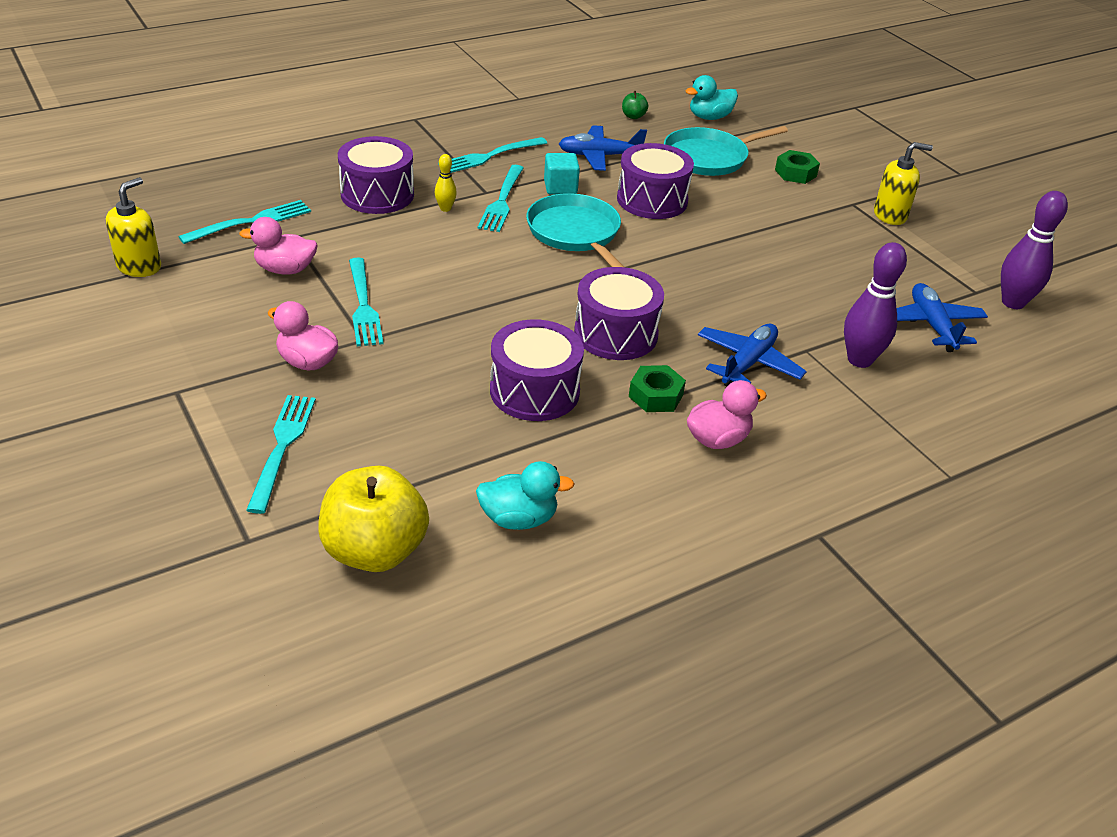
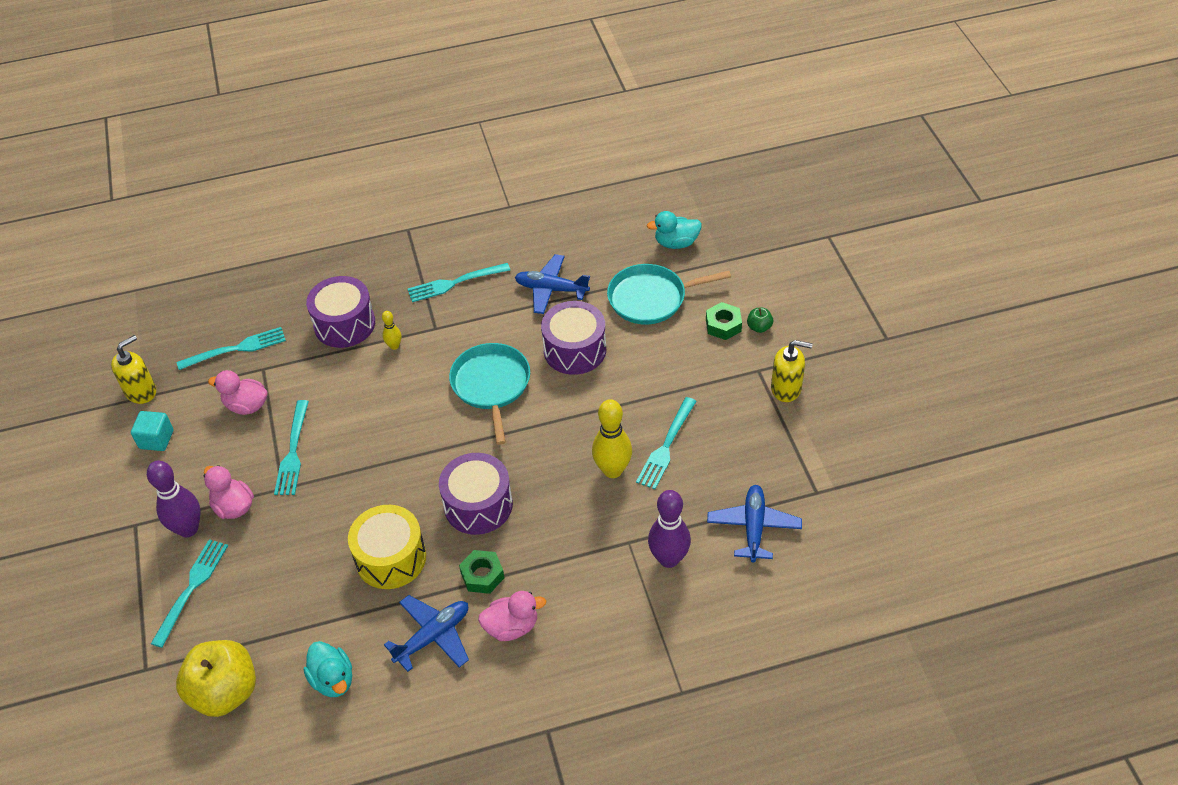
camera: 20 degrees right, 10 degrees up
(502, 201) = (444, 340): turquoise fork -> turquoise fork (666, 446)
(519, 518) = (333, 680): turquoise duck -> turquoise duck turned 45 degrees clockwise
(534, 391) = (391, 558): purple drum -> yellow drum
(560, 187) = (501, 327): turquoise cube -> turquoise cube (156, 439)
(633, 116) = (604, 237): green apple -> green apple (759, 327)
(748, 363) = (572, 550): blue plane -> blue plane (433, 636)
(751, 291) = (612, 470): none -> yellow bowling pin
(1013, 302) = (844, 509): purple bowling pin -> purple bowling pin (188, 529)

